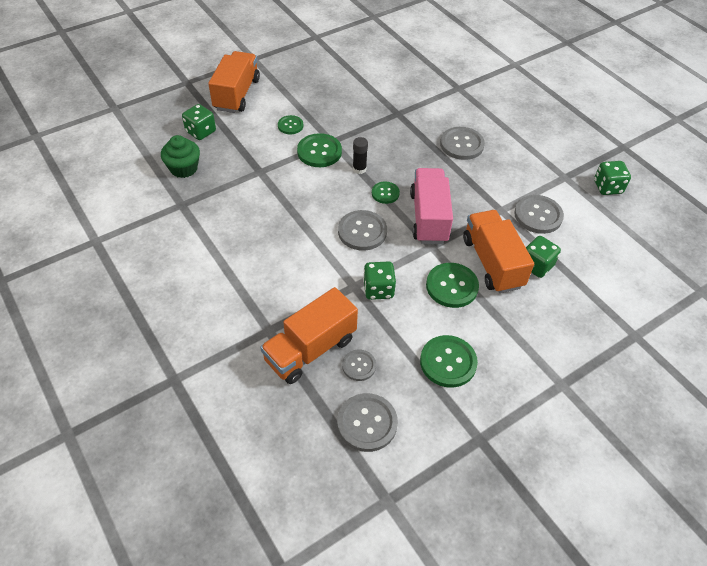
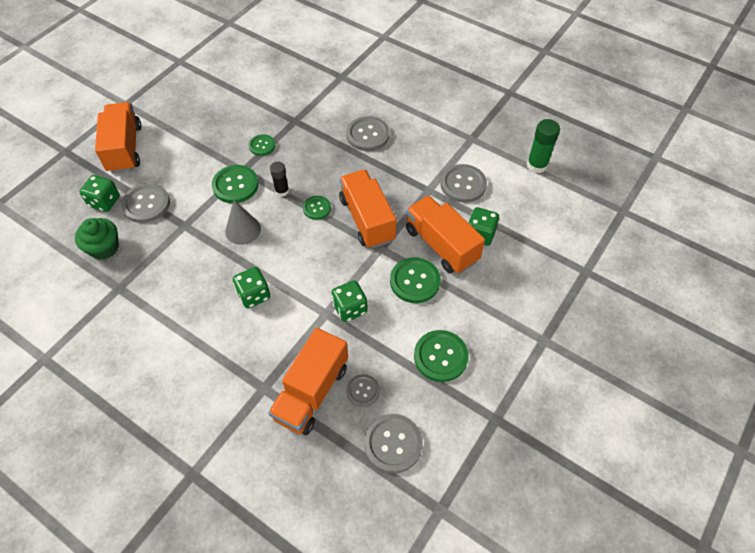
camera: 20 degrees left, 5 degrees up
(290, 125) = (195, 166): green button -> green button (262, 146)
(309, 191) = (243, 230): none -> grey cone
(362, 231) = (311, 255): grey button -> grey button (146, 204)
(429, 217) = (367, 219): pink truck -> orange truck
(607, 187) = (511, 137): green dice -> green dice (254, 295)
(623, 221) = (537, 165): none -> green glue stick

